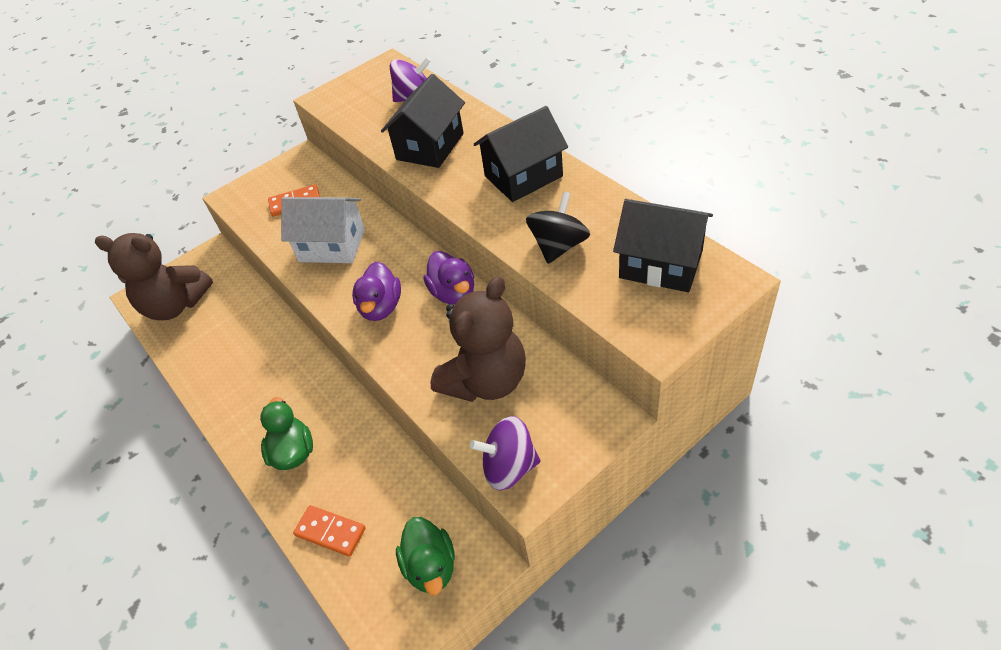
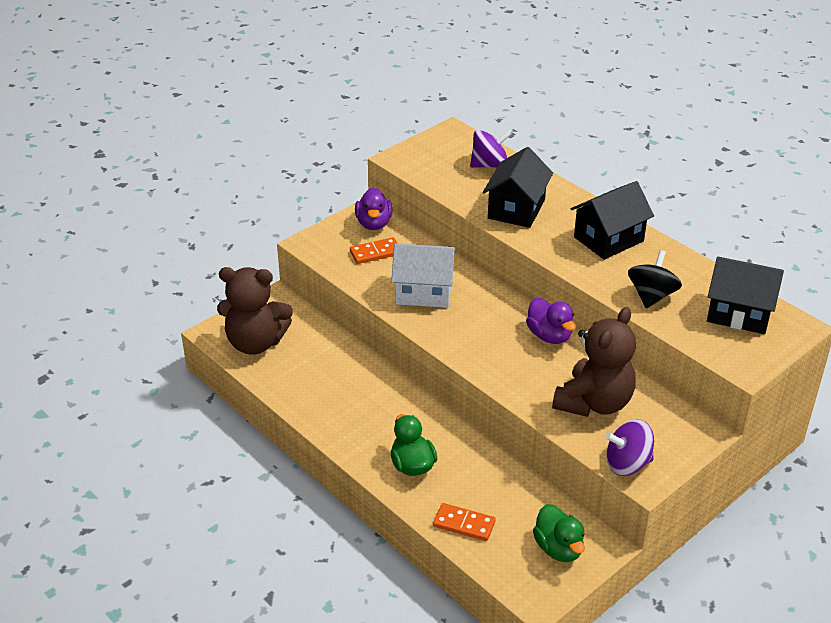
camera: 10 degrees left, 10 degrees down
(381, 307) = (485, 344): purple duck -> purple duck (374, 223)

